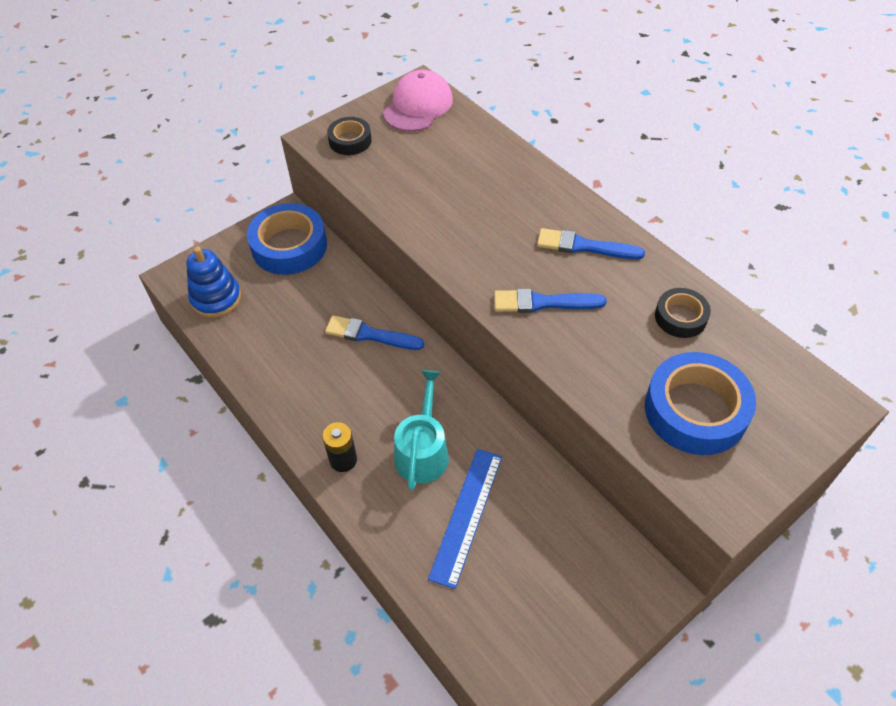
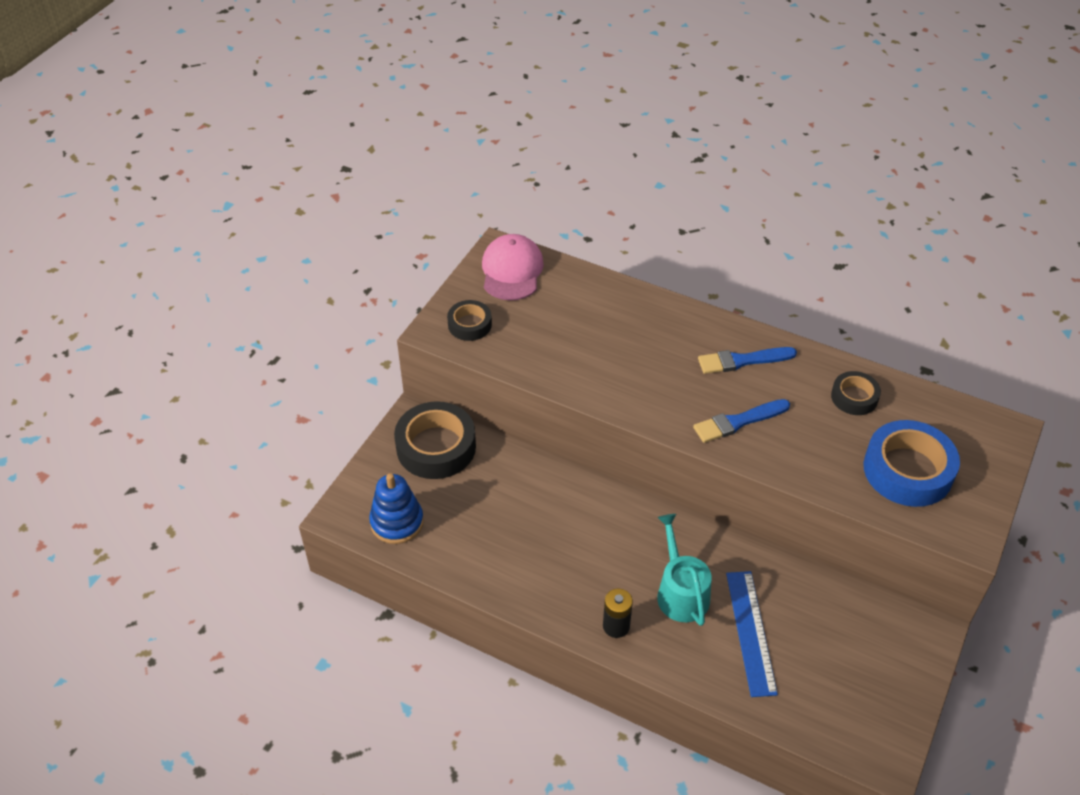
camera: 25 degrees left, 5 degrees down
(289, 246) = (436, 447): blue tape -> black tape
(370, 334) = (569, 505): blue brush -> none

